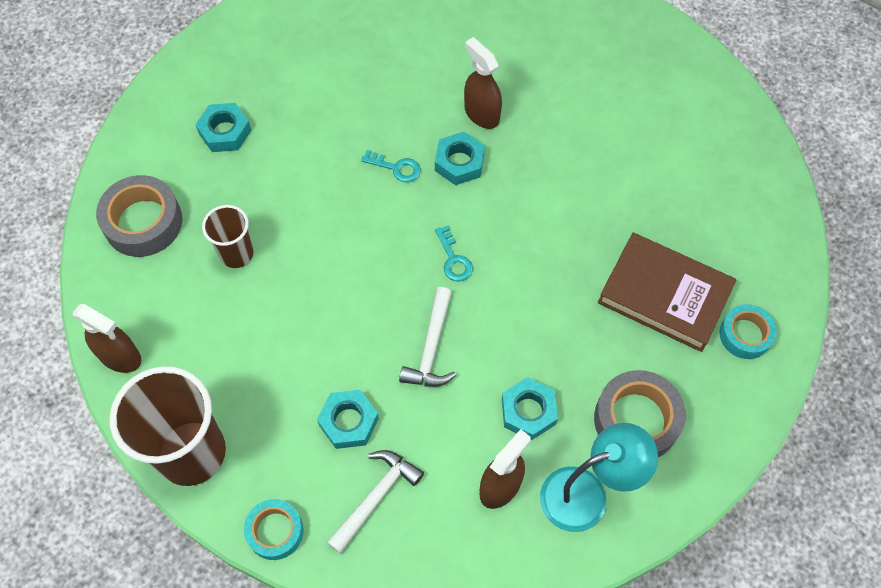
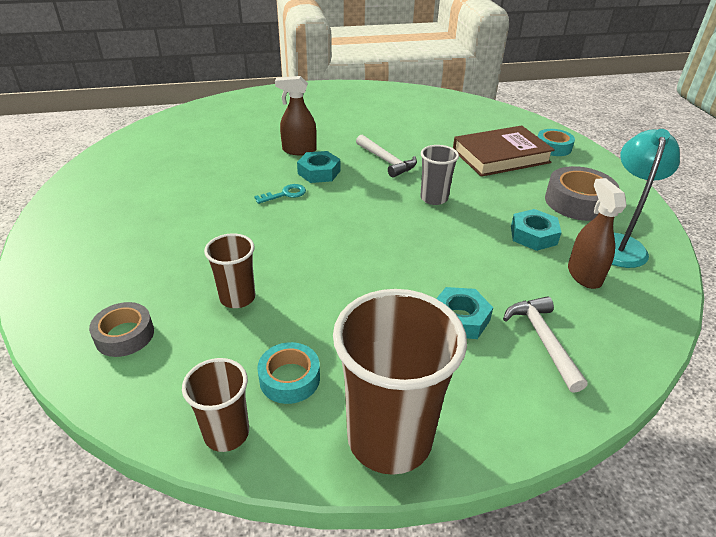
camera: 50 degrees left, 25 degrees down
(120, 356) = (226, 433): brown spray bottle -> brown cup
(143, 222) = (124, 335): grey tape -> grey tape, size x0.63
(225, 132) = (130, 247): turquoise nut -> none
(275, 531) = (527, 423): turquoise tape -> turquoise tape (289, 378)
(431, 348) = (440, 249): white hammer -> white hammer (386, 161)
(453, 259) = (384, 207): turquoise key -> none
(511, 289) = (434, 198): none -> grey cup

